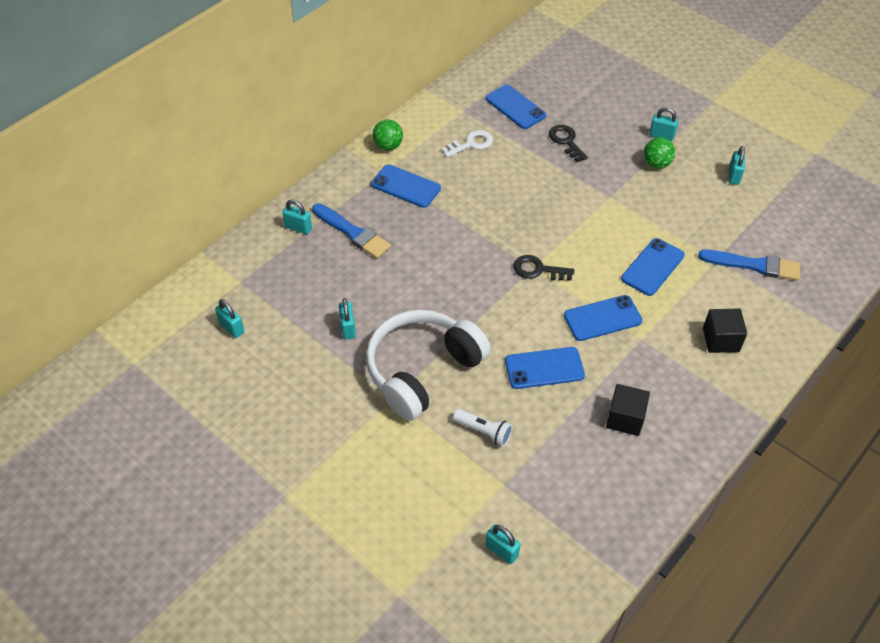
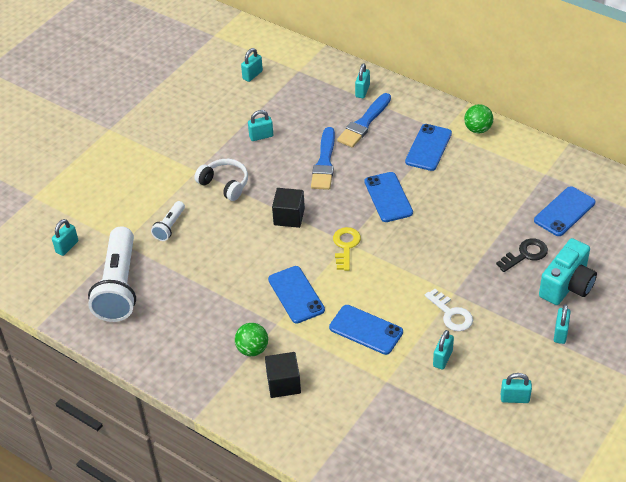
camera: 85 degrees right, 5 degrees down
(422, 370) = (225, 184): white headphones -> white headphones, size x0.53
(471, 144) = (498, 185): white key -> white key (451, 314)
(538, 270) = (346, 246): black key -> yellow key
(544, 368) = (235, 258): blue phone -> blue phone (388, 197)
(575, 490) = (119, 286): none -> white flashlight
(606, 122) = (567, 285): none -> turquoise camera
(625, 418) = (189, 315): black cube -> black cube (289, 217)
(656, 164) = (513, 330): green ball -> green ball (252, 349)
(689, 216) = (442, 358): none -> turquoise padlock
(754, 265) = (385, 413): blue brush -> blue brush (324, 162)

